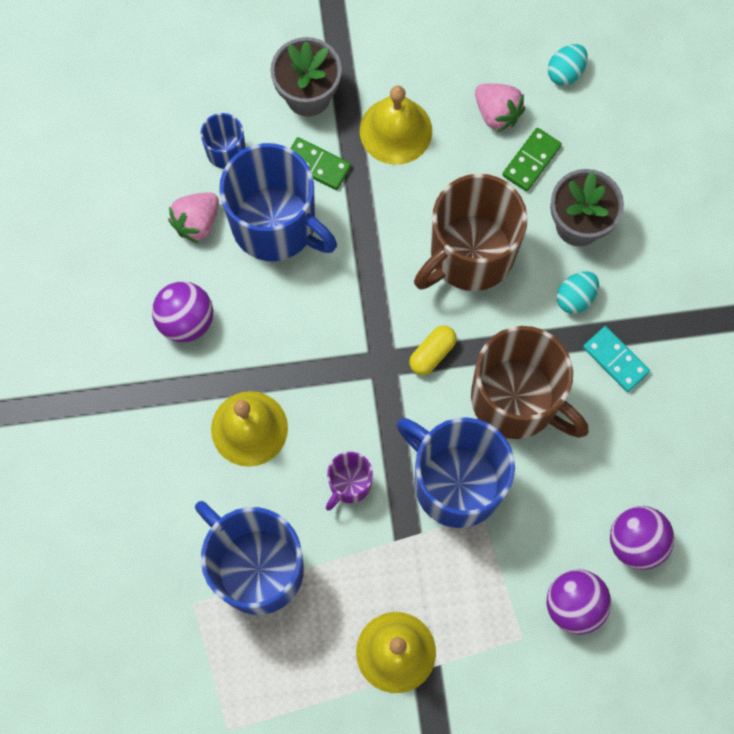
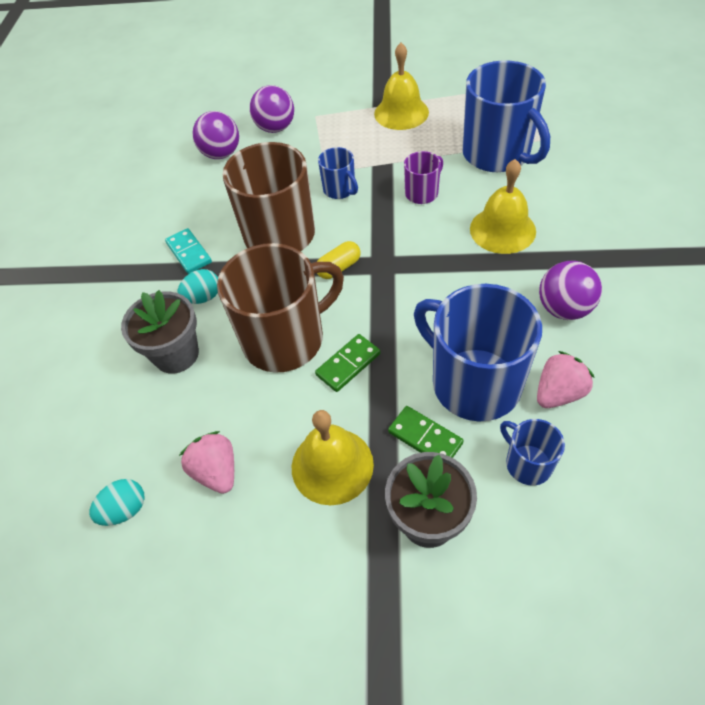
camera: 165 degrees left, 20 degrees down
(455, 482) = (340, 190): blue mug -> blue mug, size x0.48
(531, 161) = (198, 417): green domino -> green domino (348, 364)

